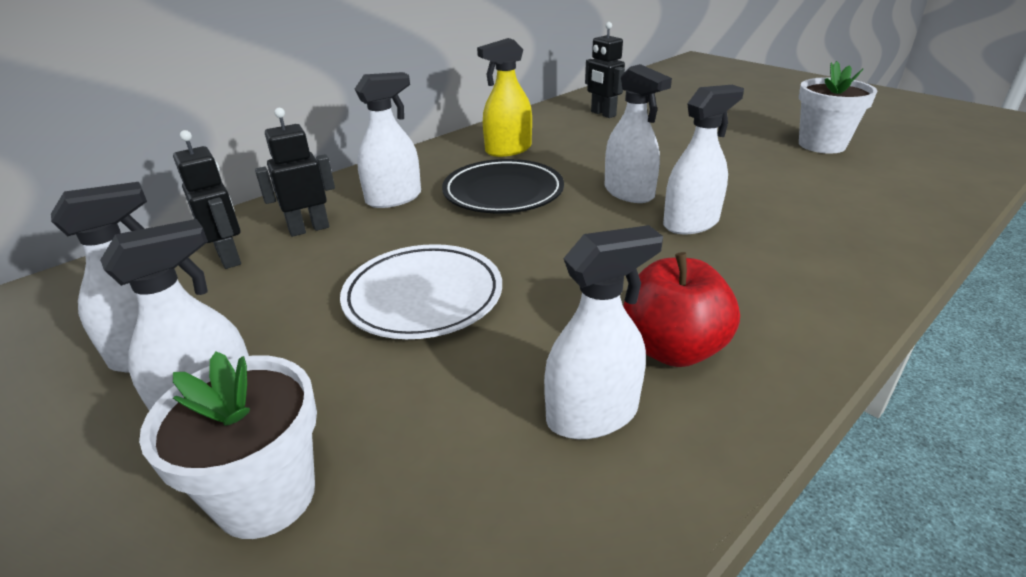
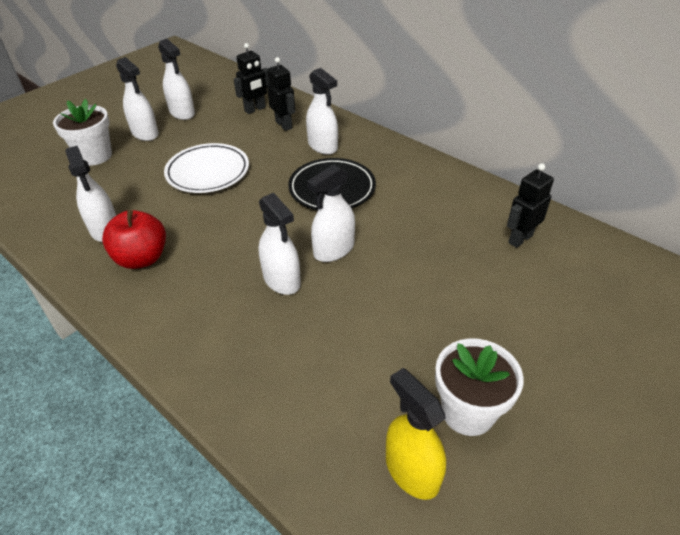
camera: 85 degrees right, 10 degrees up
(508, 150) = (412, 185): yellow spray bottle -> yellow spray bottle (412, 471)

